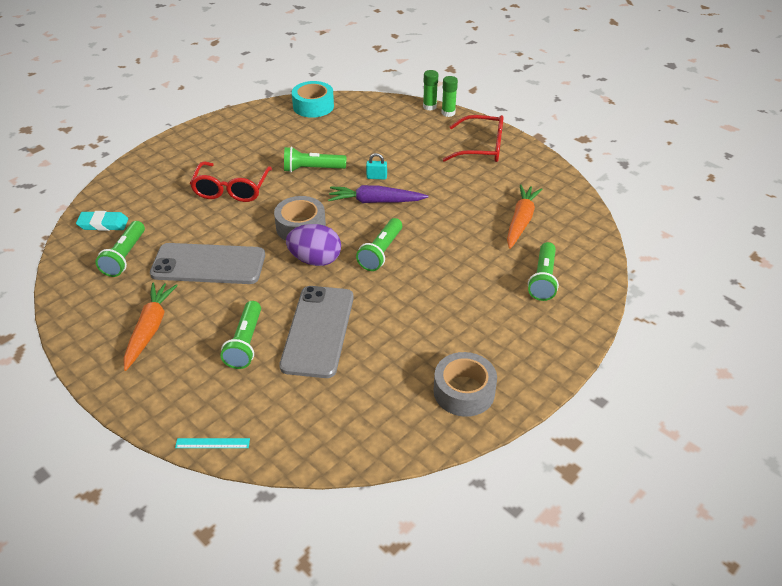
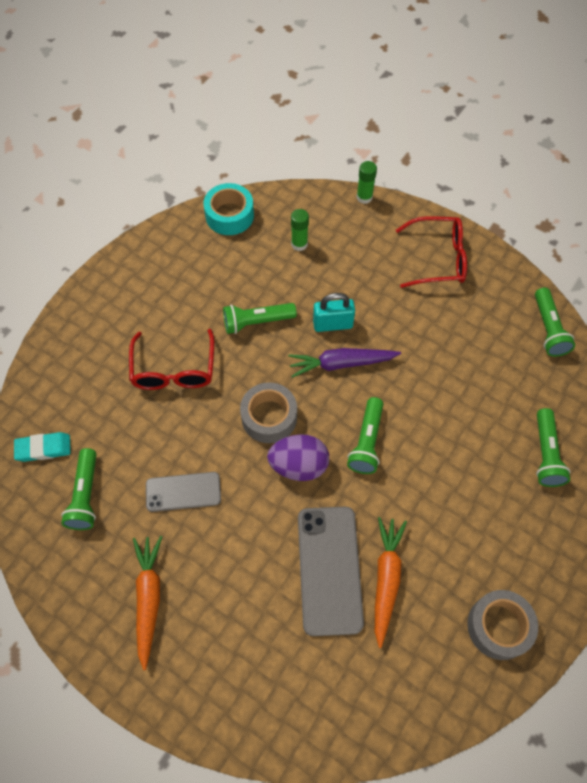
camera: 10 degrees left, 20 degrees up
(208, 264) = (183, 492): grey phone -> grey phone, size x0.61
(212, 443) = (263, 743): turquoise ruler -> none
(245, 343) = (257, 601): green flashlight -> green flashlight (548, 329)
(376, 177) = (332, 324): turquoise padlock -> turquoise padlock, size x1.69
(448, 113) = (388, 205): green glue stick -> green glue stick (299, 244)
(521, 221) = (505, 370): orange carrot -> orange carrot (386, 579)

